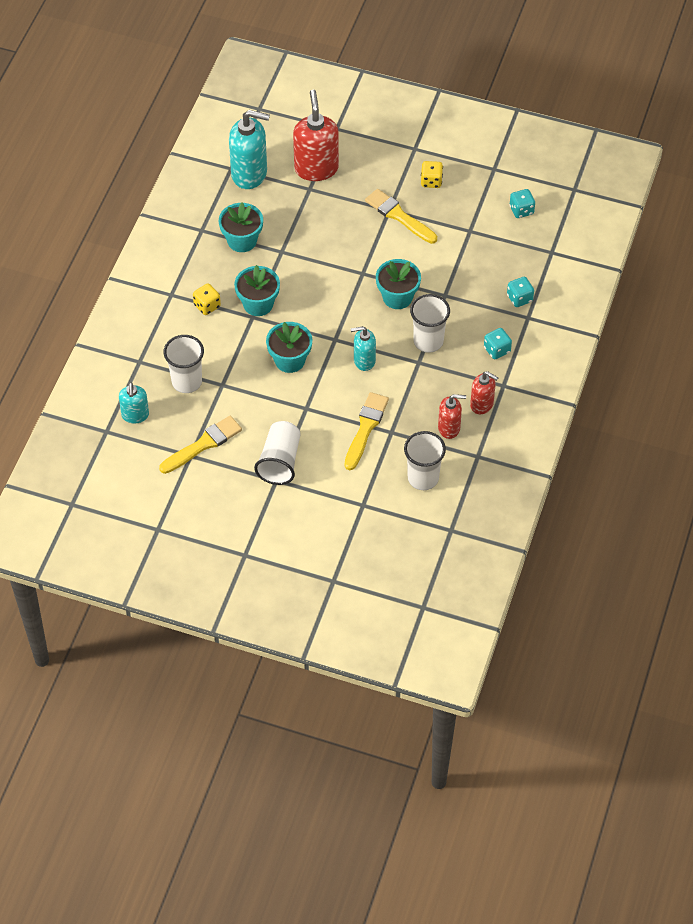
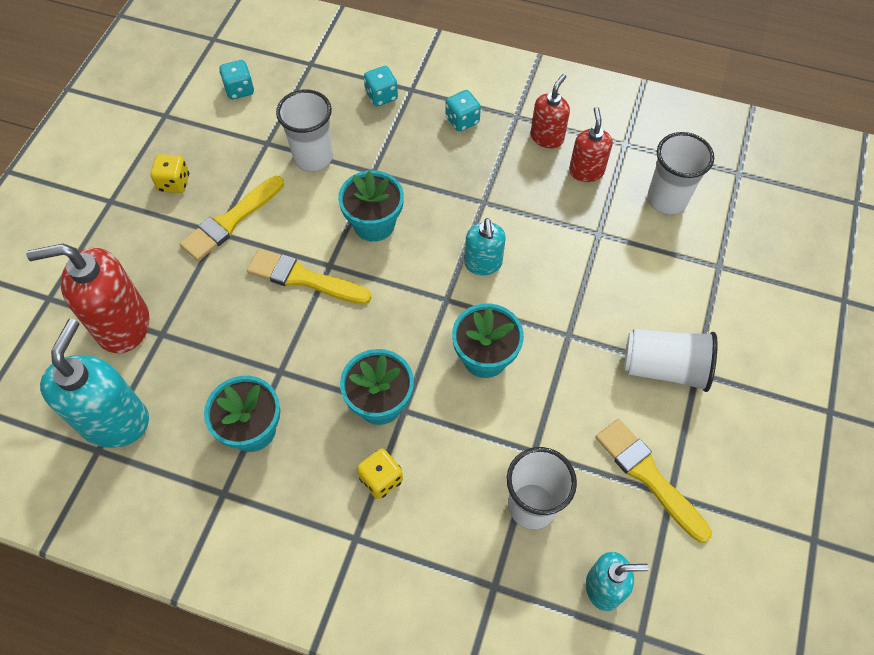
camera: 90 degrees left, 5 degrees up
(365, 428) = (596, 262): yellow brush -> yellow brush (303, 278)
(428, 341) = (449, 191): white cup -> white cup (313, 158)

